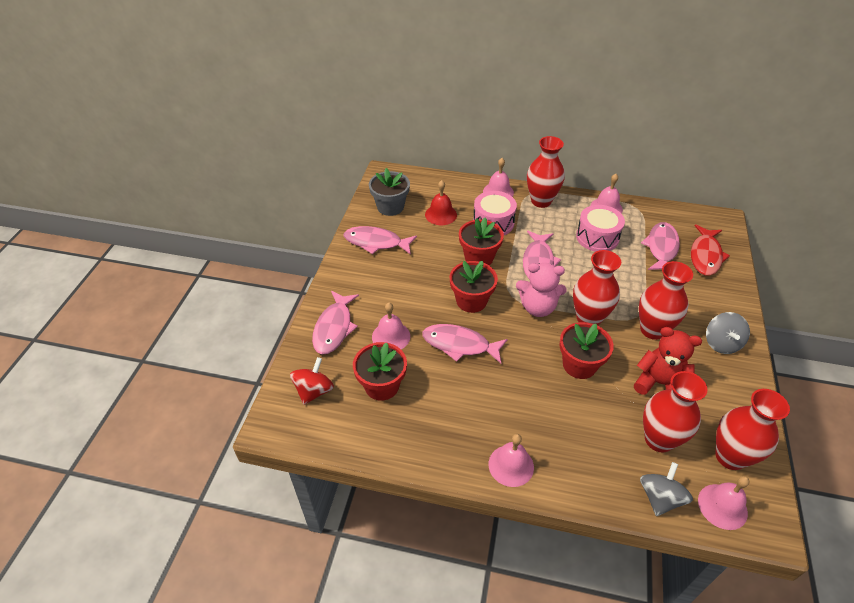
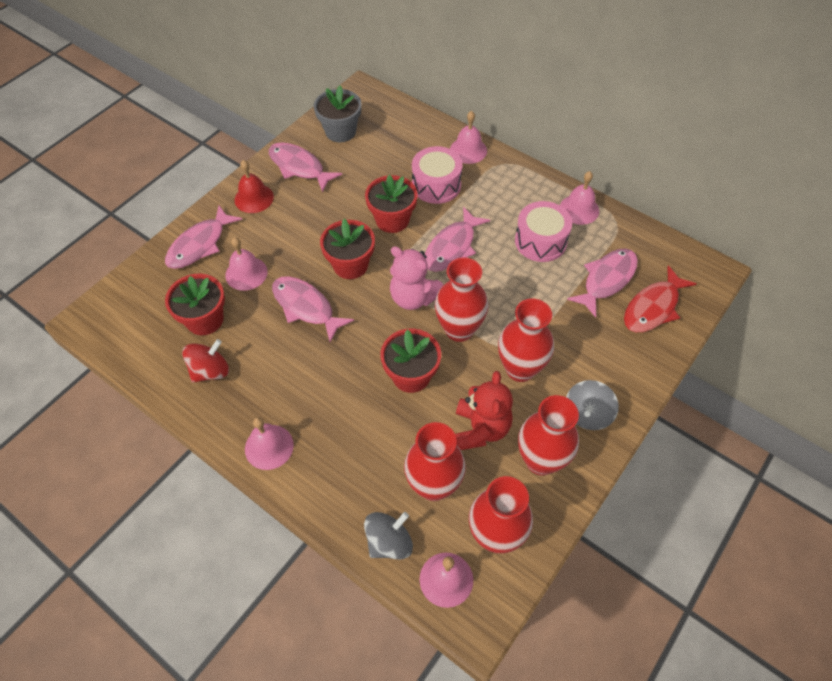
camera: 25 degrees right, 10 degrees up
(314, 391) = (142, 300): red spinning top -> red spinning top (210, 371)
(441, 214) = (387, 157): red bell -> red bell (254, 198)
(541, 201) = (508, 176): red vase -> red vase (541, 460)
(659, 383) = (481, 429): red teddy bear -> red teddy bear turned 45 degrees clockwise

